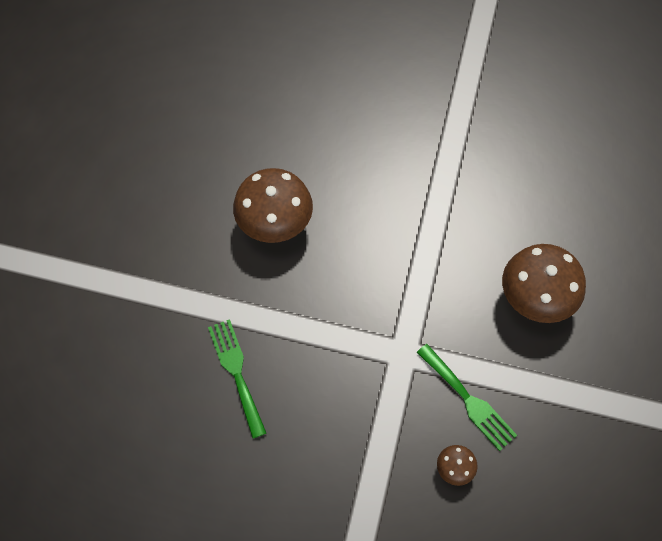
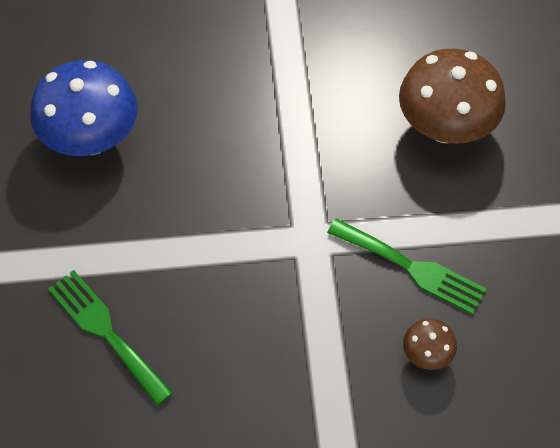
camera: 20 degrees left, 5 degrees down
(275, 224) = (92, 139): brown mushroom -> blue mushroom

